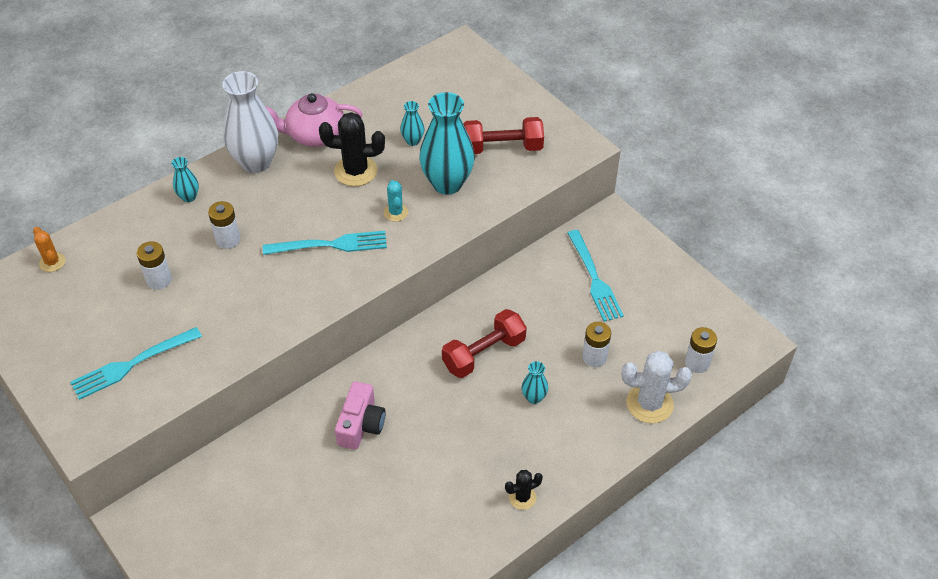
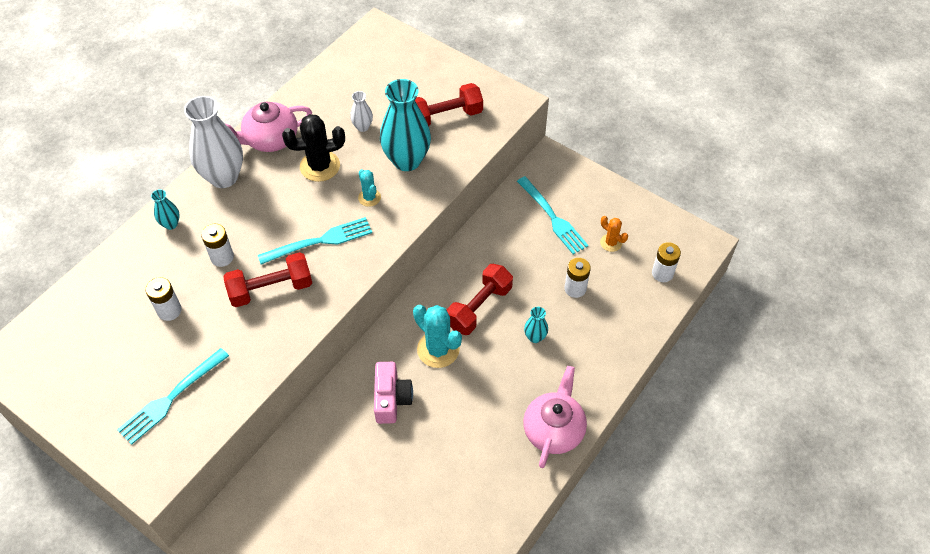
camera: 15 degrees left, 5 degrees up
(52, 262) = (59, 317): orange cactus -> orange cactus (611, 243)
(265, 281) = (271, 289): none -> red dumbbell
(413, 141) = (362, 127): turquoise vase -> white vase
(426, 386) = (438, 349): none -> turquoise cactus
(522, 497) = (553, 429): black cactus -> pink teapot
(649, 404) = (634, 319): white cactus -> none

